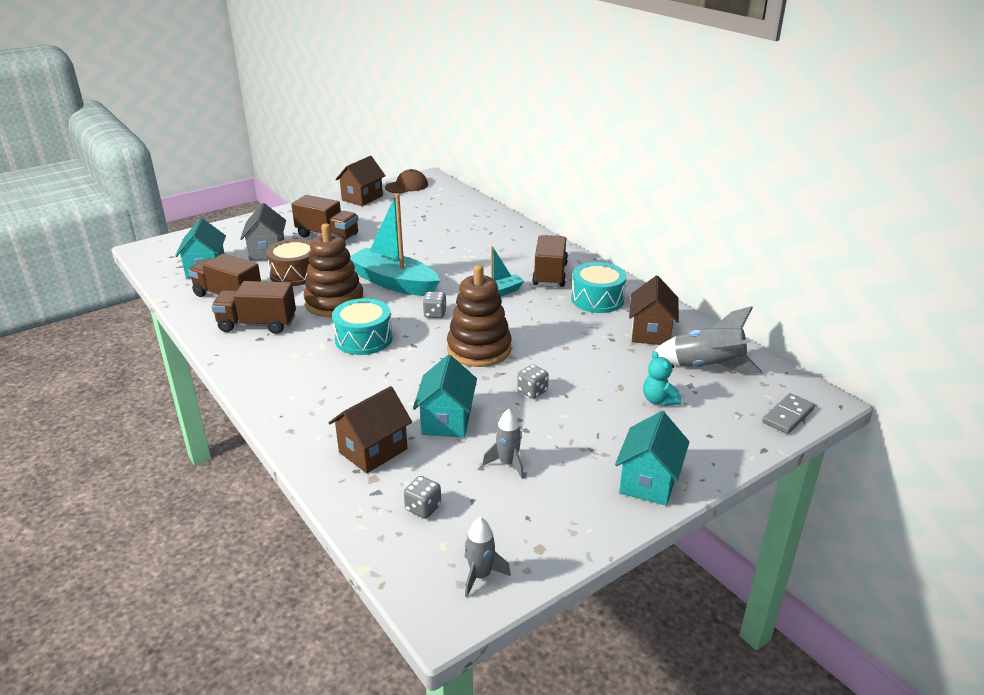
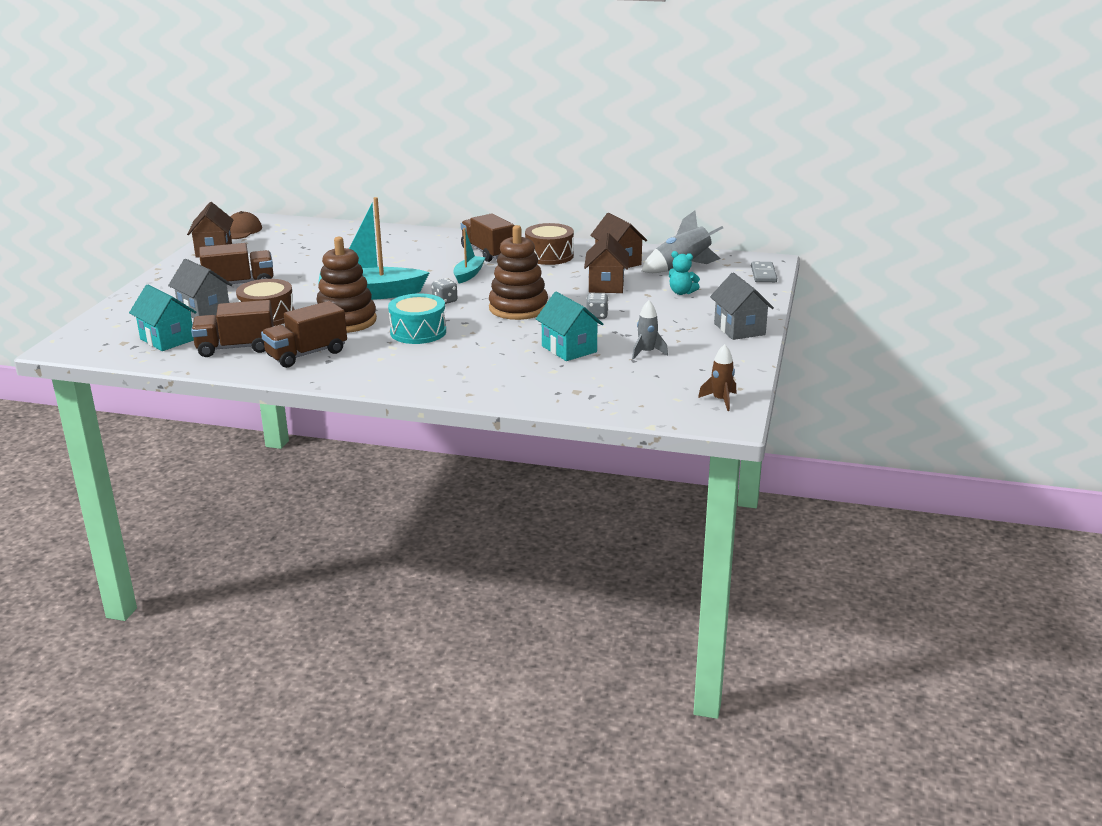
camera: 40 degrees left, 5 degrees down
(373, 450) = (549, 380): brown house -> brown house (606, 285)
(423, 508) = (634, 390): grey dice -> none
(480, 575) = (720, 400): grey rocket -> brown rocket
(597, 299) = (549, 256): turquoise drum -> brown drum
(648, 482) = (739, 329): turquoise house -> grey house

